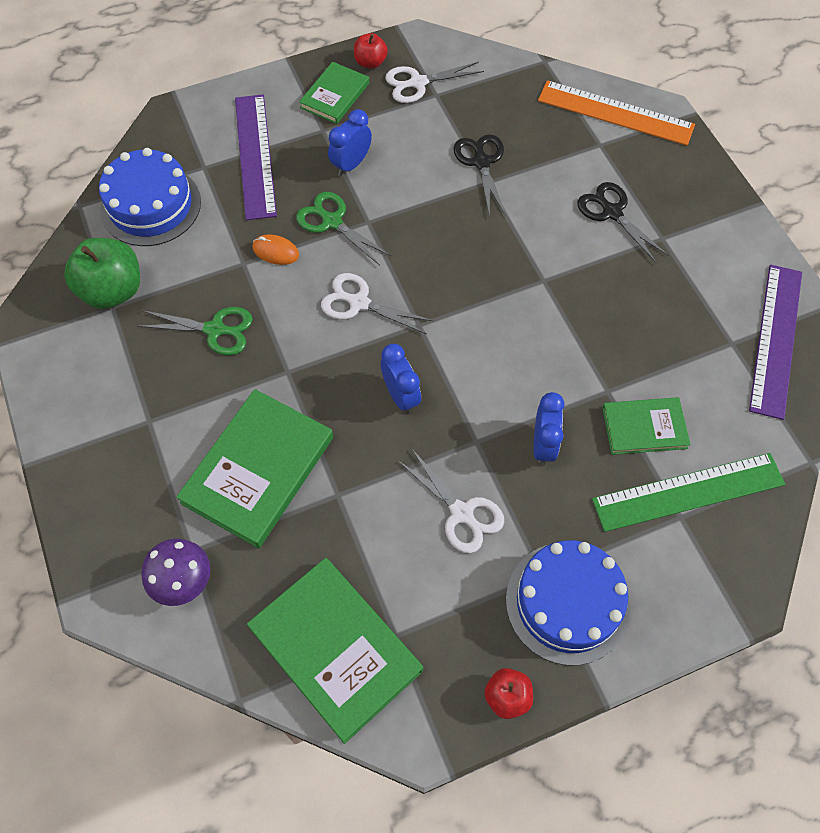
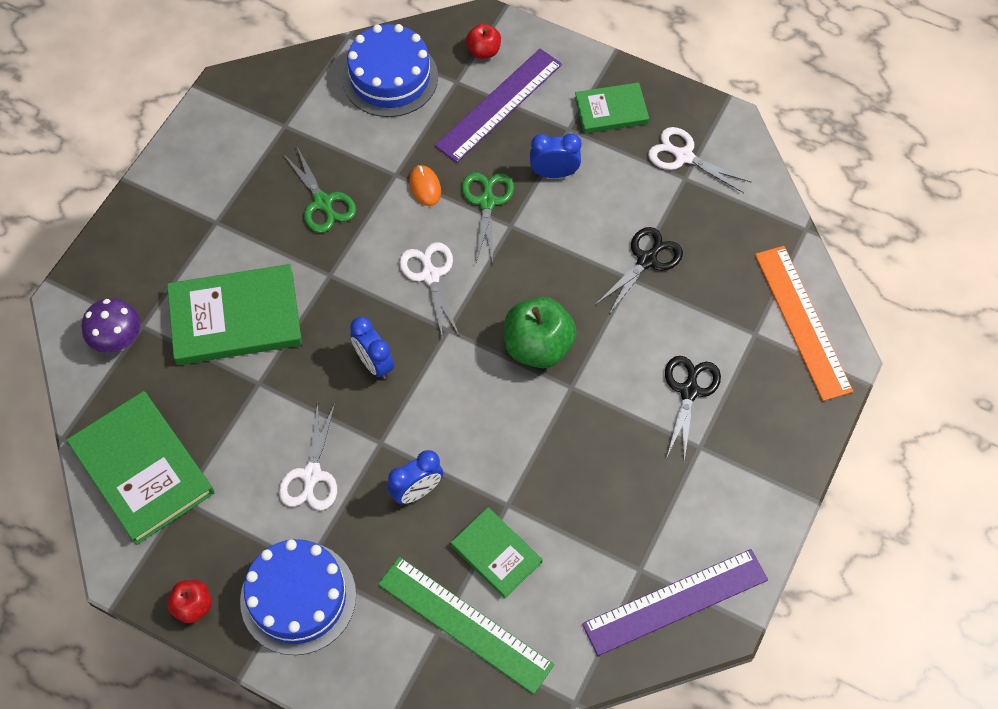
camera: 50 degrees right, 0 degrees up
(113, 291) = (297, 115): green apple -> green apple (538, 346)
(335, 649) = (142, 469): green book -> green book turned 45 degrees counterclockwise
(370, 62) = (670, 108): red apple -> red apple (483, 51)
(401, 396) = (374, 363): blue clock -> blue clock turned 120 degrees clockwise

